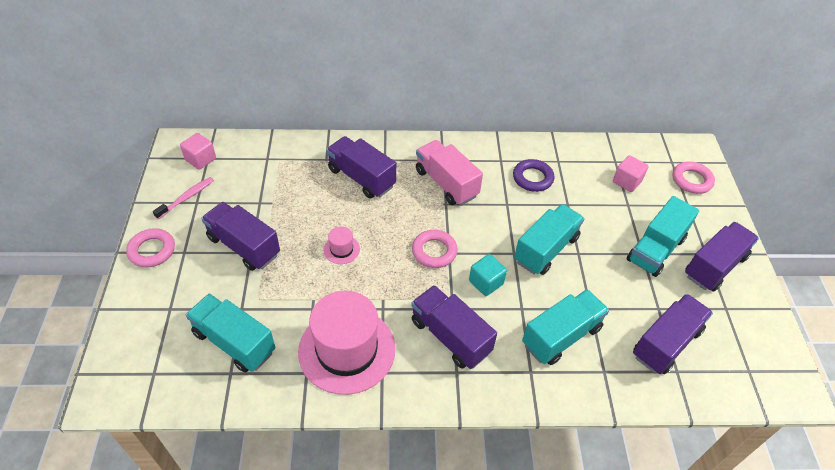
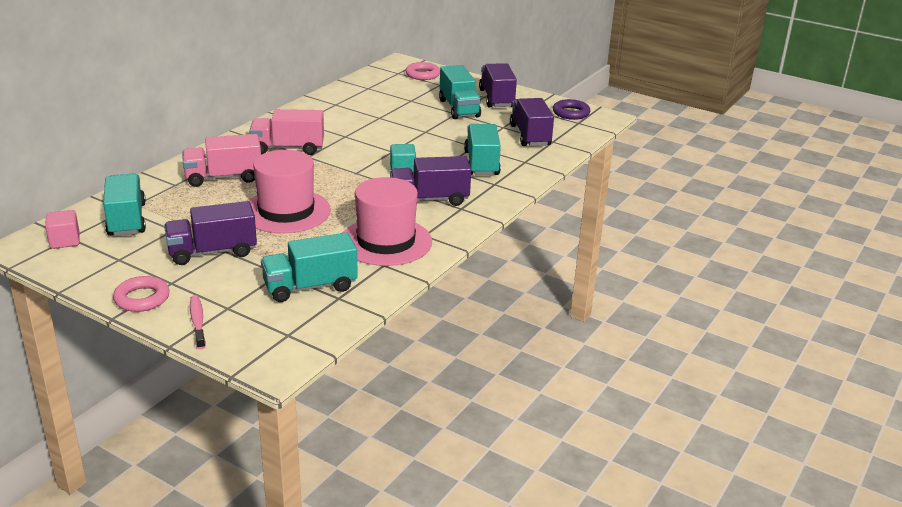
camera: 55 degrees left, 20 degrees down
(187, 197) = (104, 262): pink toothbrush -> pink toothbrush (197, 322)
(341, 249) = (286, 211): pink hat -> pink hat, size x2.37
(361, 178) = (224, 177): purple truck -> pink truck
(434, 251) = (346, 177): pink ring -> none
(532, 178) = (336, 118): purple ring -> purple ring (571, 113)
(546, 249) = (406, 140): turquoise truck -> turquoise truck (127, 220)
(627, 181) = (391, 92): pink cube -> none

